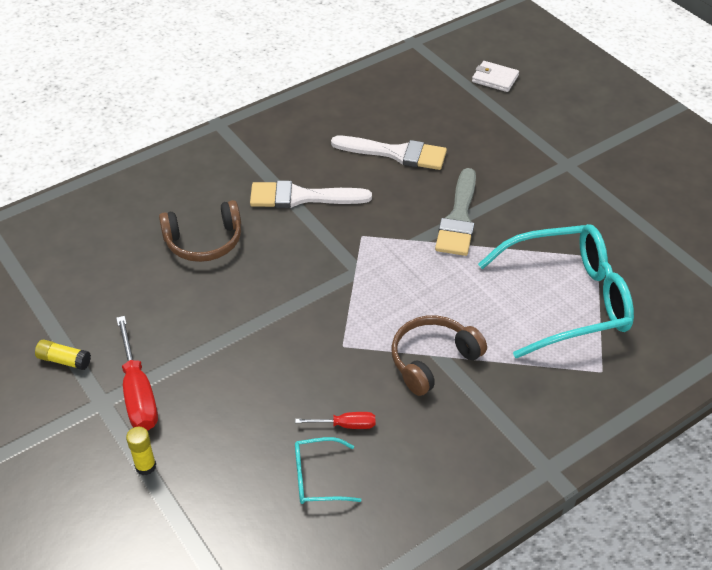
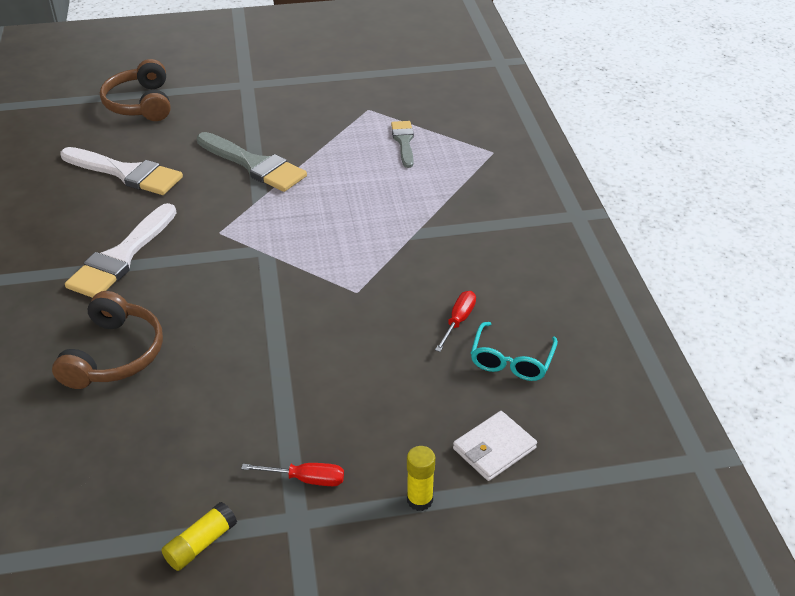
camera: 65 degrees left, 5 degrees down
(138, 393) = (306, 479): red screwdriver -> red screwdriver, size x0.54
(396, 153) = (126, 173): white brush -> white brush turned 75 degrees clockwise
(432, 360) = (416, 239): brown headphones -> brown headphones (140, 104)
(495, 79) = (91, 81): white wallet -> white wallet (494, 448)
(566, 300) = (404, 142): turquoise glasses -> grey brush

